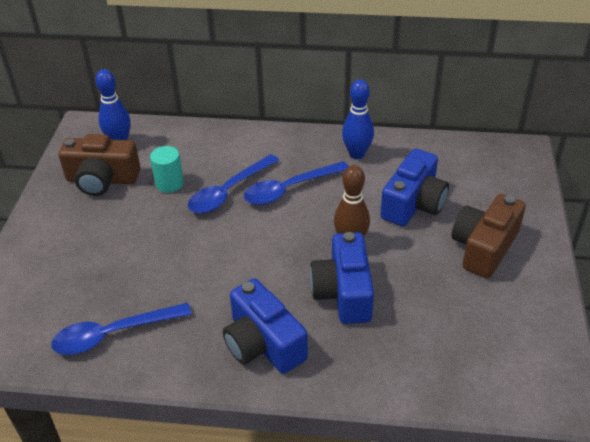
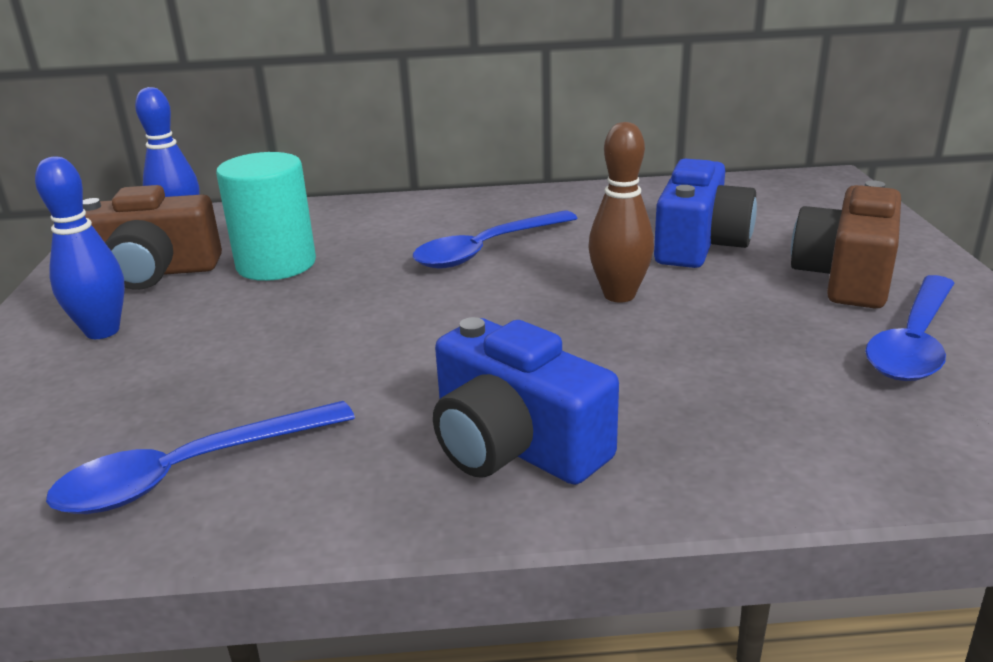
camera: 10 degrees left, 15 degrees down
(169, 183) = (276, 264): turquoise cylinder -> turquoise cylinder, size x1.59
(228, 192) = (382, 263): blue spoon -> blue spoon (913, 343)
(343, 292) = (639, 355): blue camera -> none
(357, 154) = (580, 206): blue bowling pin -> blue bowling pin (102, 331)

